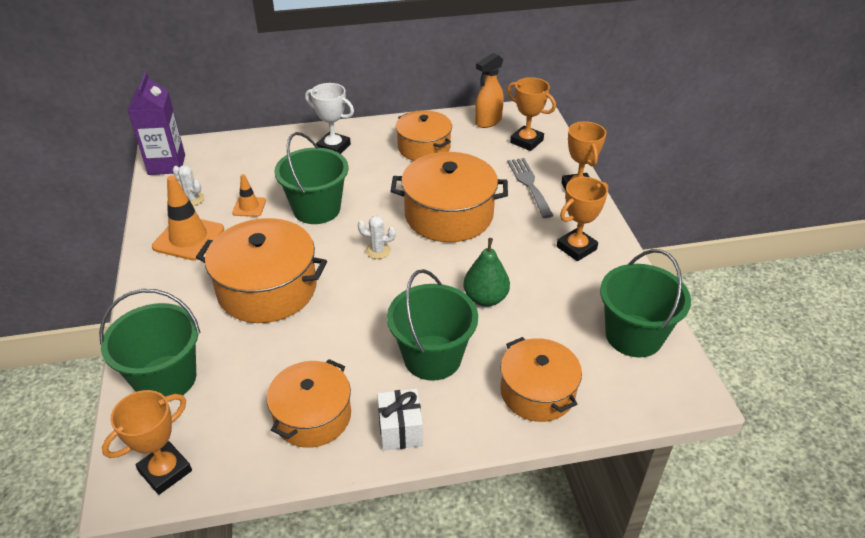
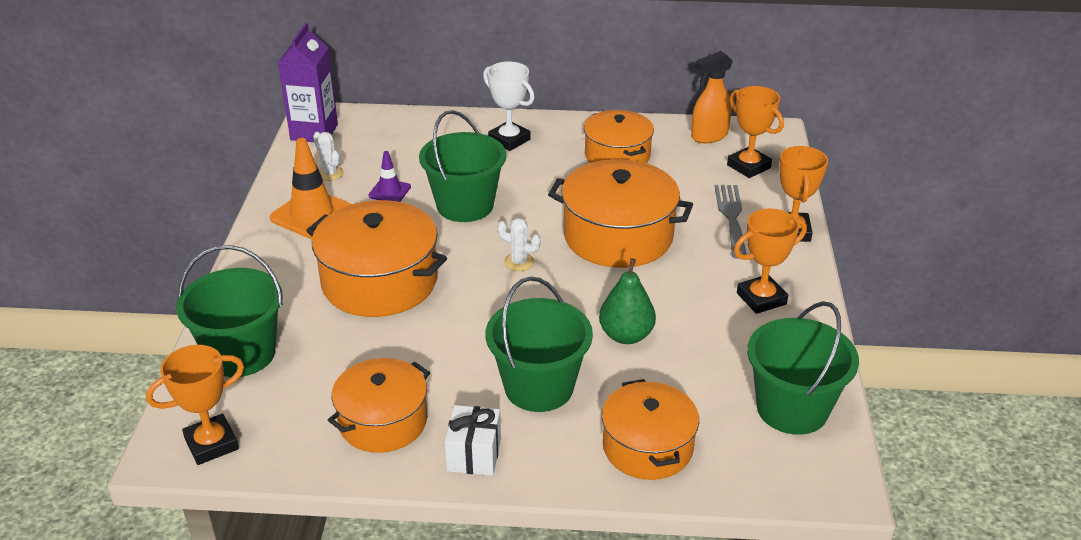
camera: 15 degrees right, 5 degrees down
(249, 207) = (389, 191): orange traffic cone -> purple traffic cone

